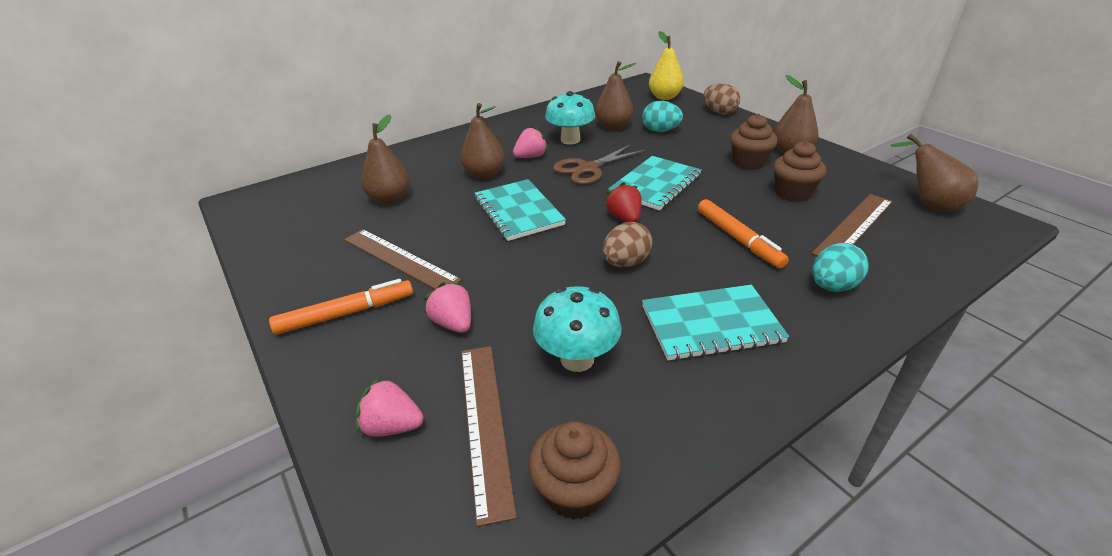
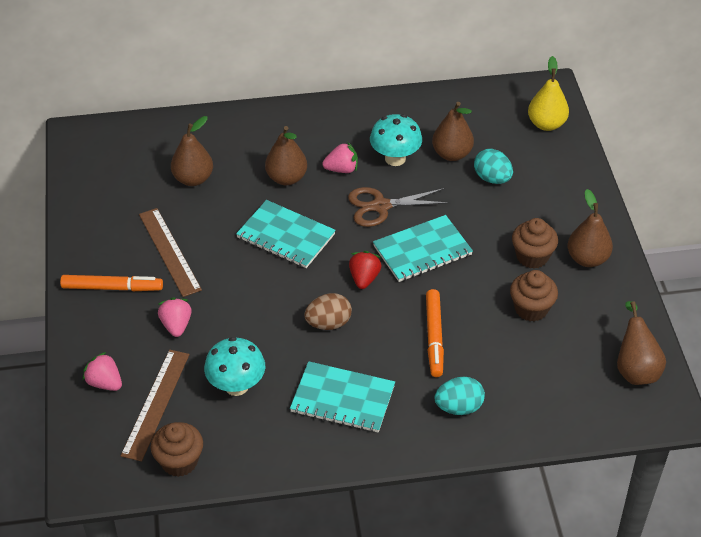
camera: 25 degrees right, 10 degrees up
(518, 211) = (286, 236): turquoise notebook -> turquoise notebook turned 60 degrees counterclockwise
(719, 112) = (579, 172): brown egg -> none
(854, 226) = (541, 364): brown ruler -> none

